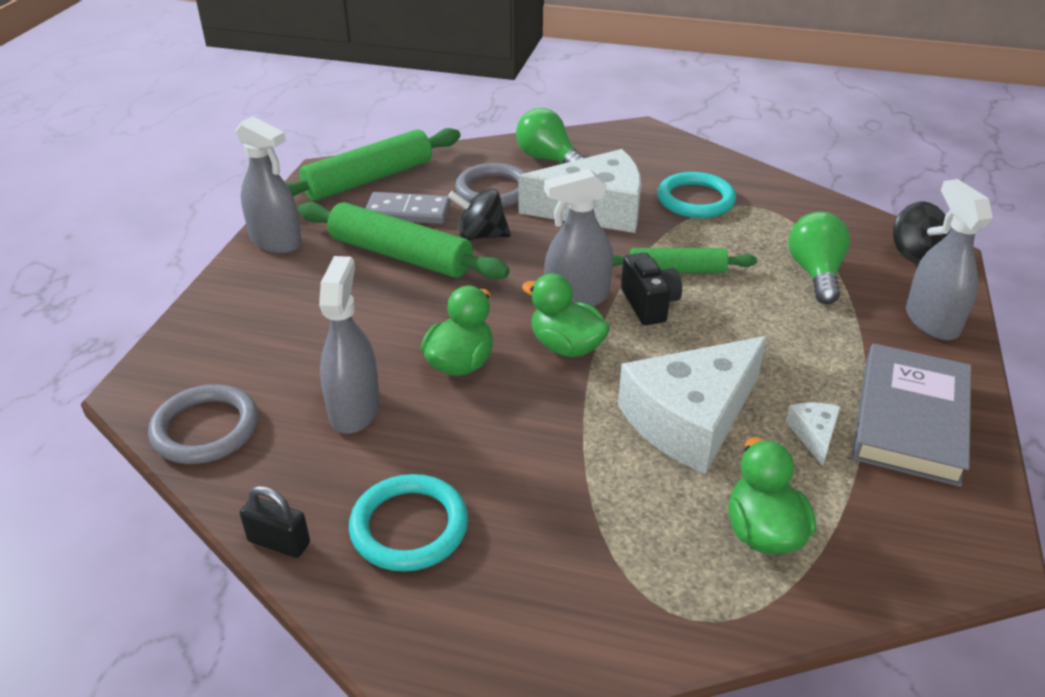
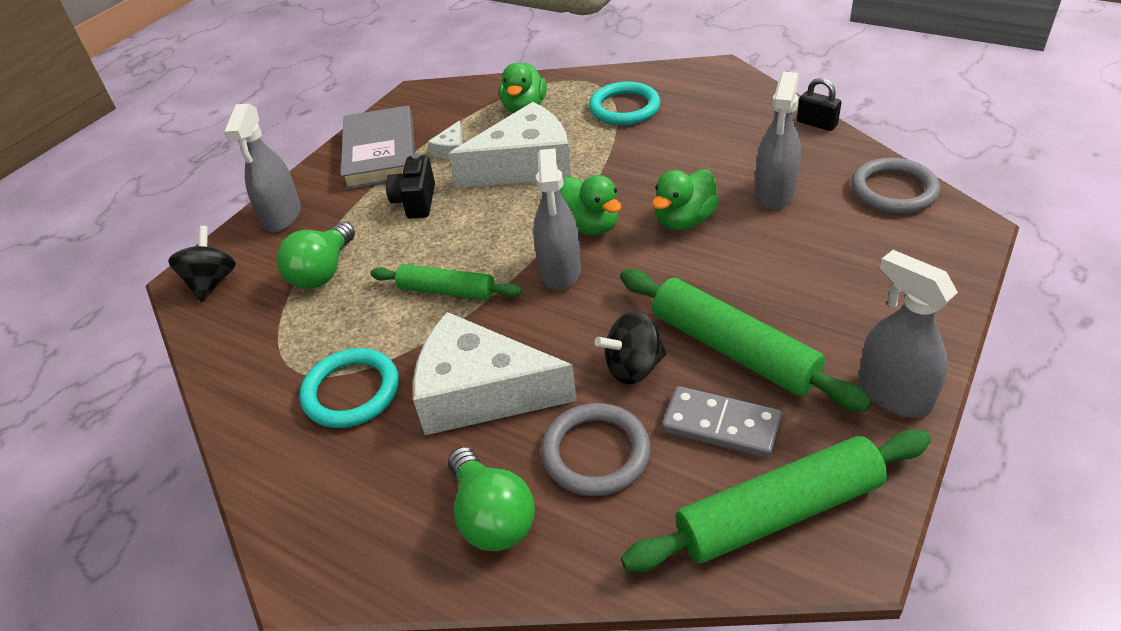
camera: 160 degrees left, 5 degrees up
(409, 527) = (734, 125): turquoise ring -> turquoise ring (624, 108)
(481, 236) = (633, 367): black spinning top -> black spinning top turned 135 degrees clockwise
(576, 298) = (560, 270): grey spray bottle -> grey spray bottle turned 90 degrees clockwise
(649, 304) = (497, 257): black camera -> black camera (415, 202)
(910, 419) = (380, 153): grey book -> grey book turned 45 degrees counterclockwise

